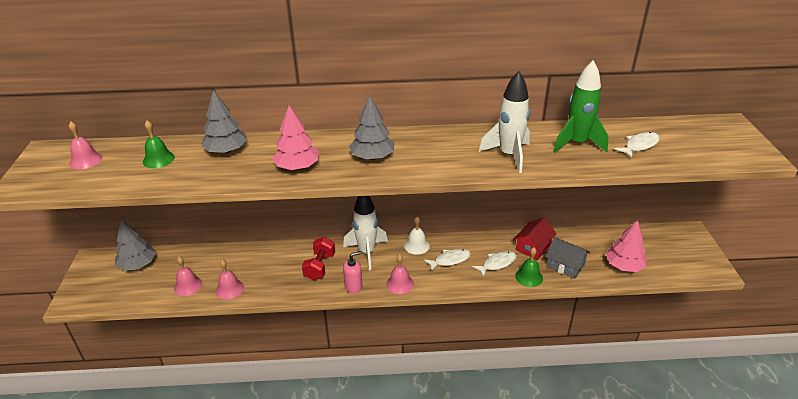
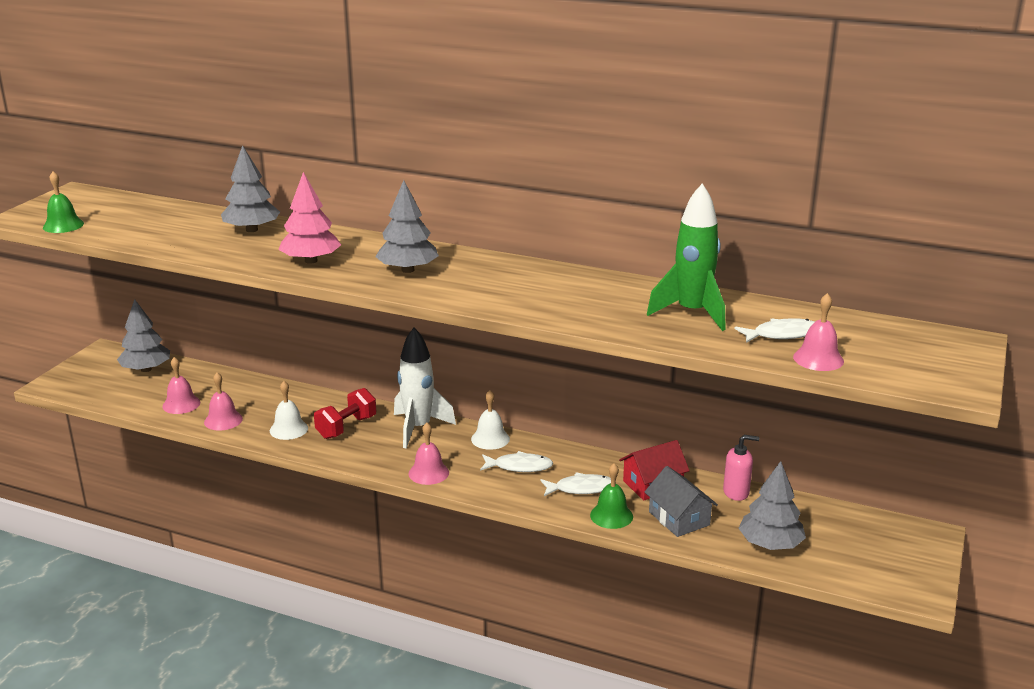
camera: 25 degrees right, 10 degrees down
(85, 160) = (103, 208): pink bell -> pink bell (818, 359)
(158, 159) = (174, 223): green bell -> green bell (63, 225)
(282, 281) = (288, 429): none -> white bell
(353, 286) = (368, 459): pink soap dispenser -> pink soap dispenser (736, 492)
(509, 155) = (581, 305): white rocket -> none
(624, 266) = (770, 544): pink tree -> grey tree

